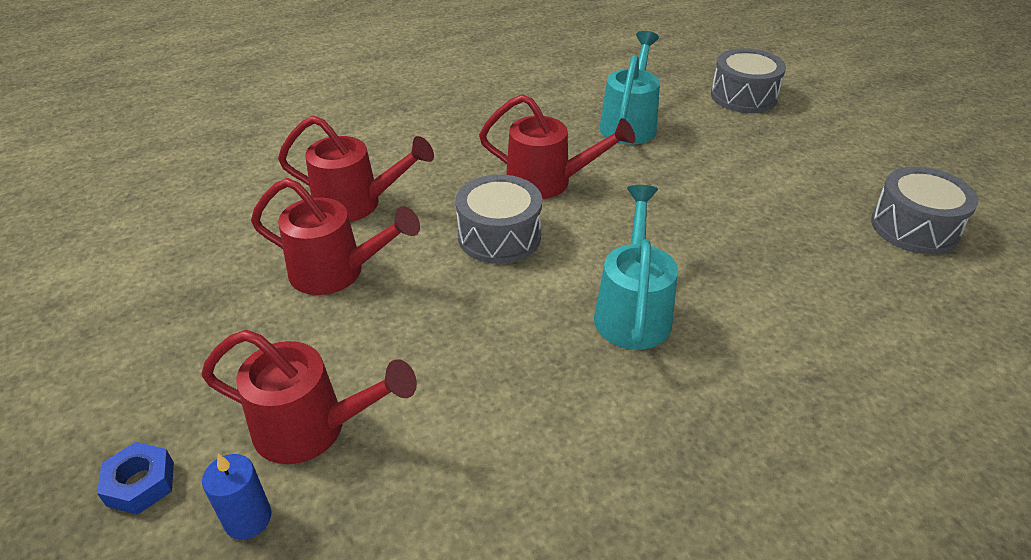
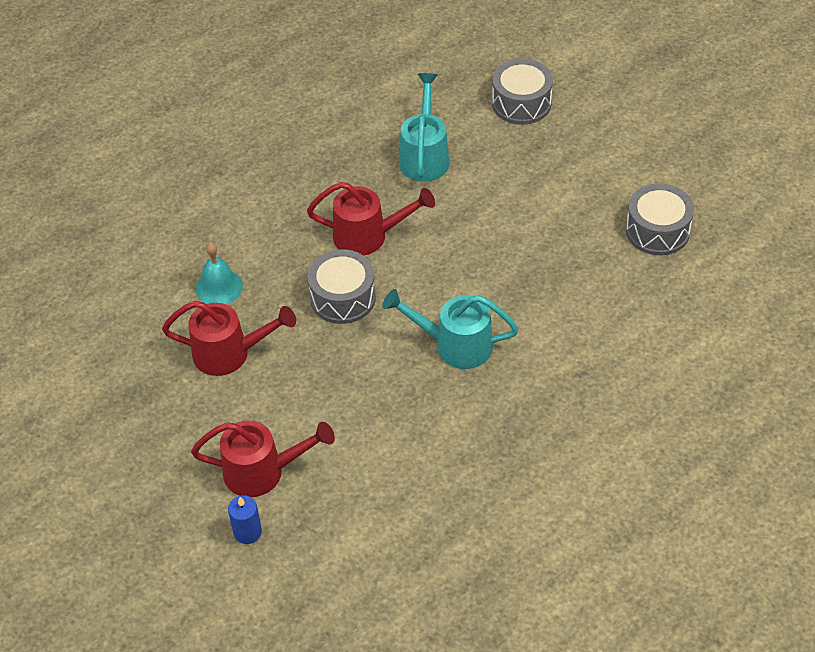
camera: 10 degrees left, 10 degrees up
(140, 484) = (171, 526): blue nut -> none
(356, 204) = (219, 287): red watering can -> turquoise bell
(633, 311) = (455, 345): turquoise watering can -> turquoise watering can turned 75 degrees counterclockwise

